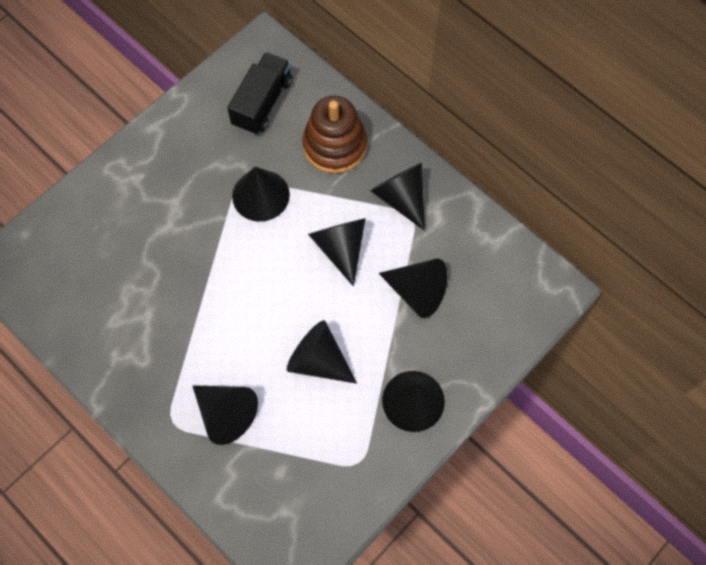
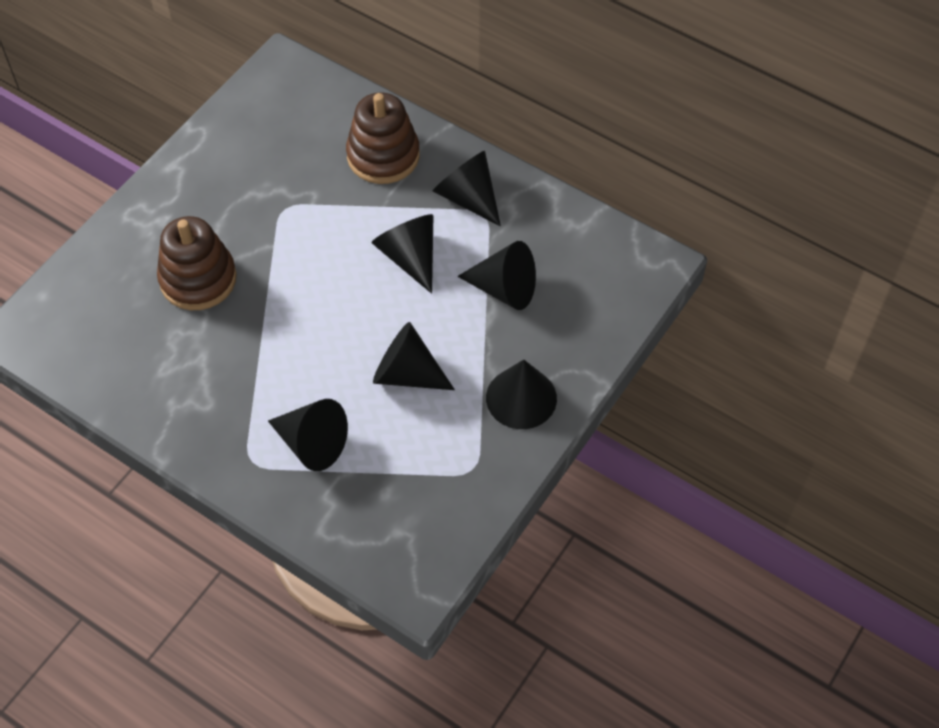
camera: 10 degrees left, 10 degrees down
(157, 239) = (198, 279): none -> brown stacking toy
(260, 195) = (309, 217): black cone -> none
(262, 103) = (292, 124): black truck -> none

